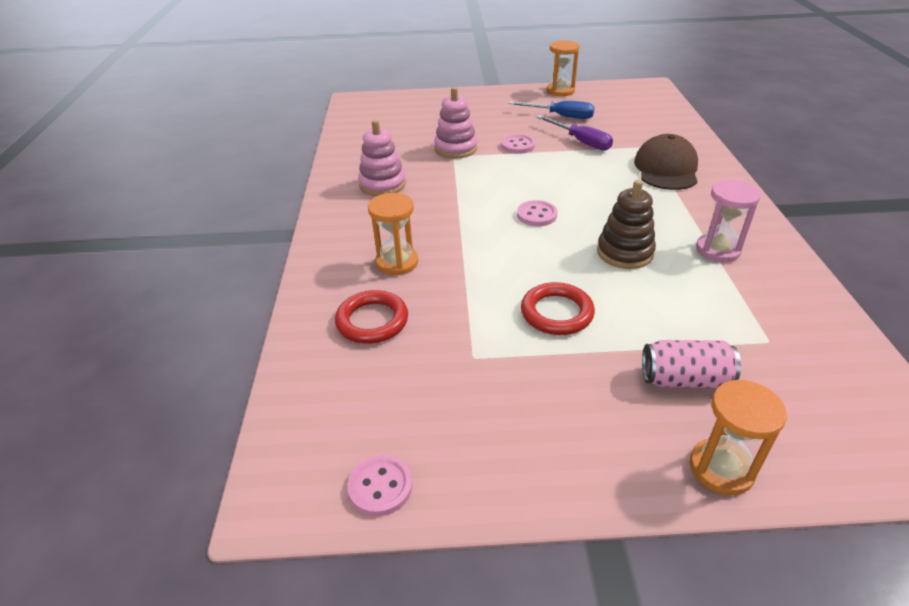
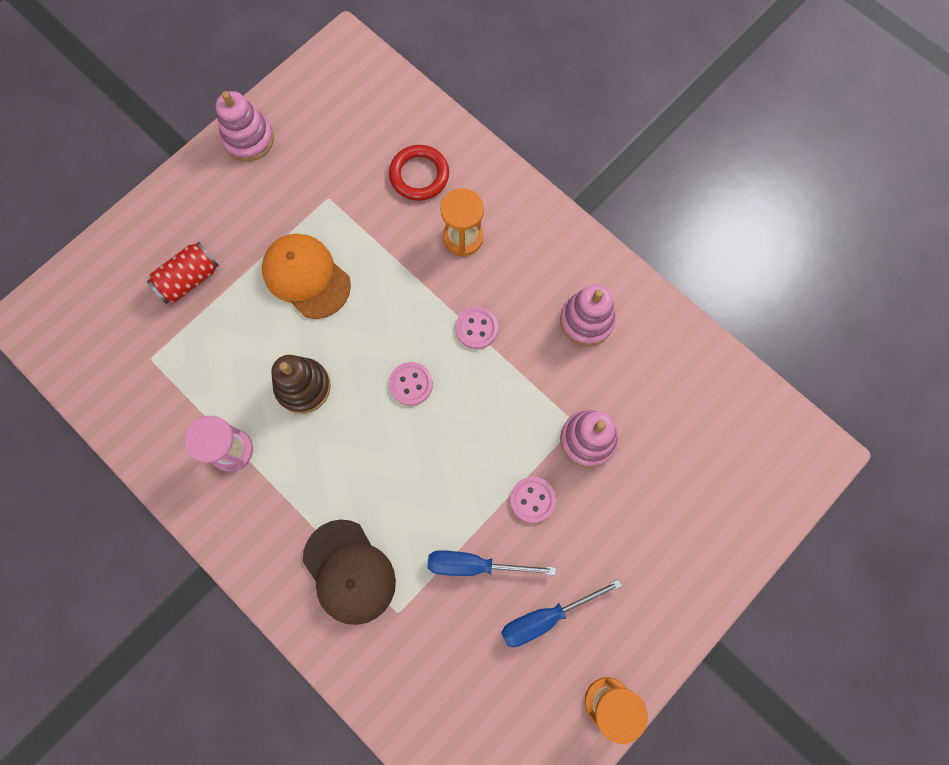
camera: 135 degrees right, 35 degrees up
(380, 486) = (302, 90): pink button -> pink button (476, 328)
(501, 476) = (249, 139): none -> pink stacking toy
(557, 313) = (306, 277): red ring -> orange cap
(581, 142) = (475, 565): purple screwdriver -> blue screwdriver
(684, 379) = (189, 279): pink can -> red can
(721, 468) = (140, 228): orange hourglass -> none

